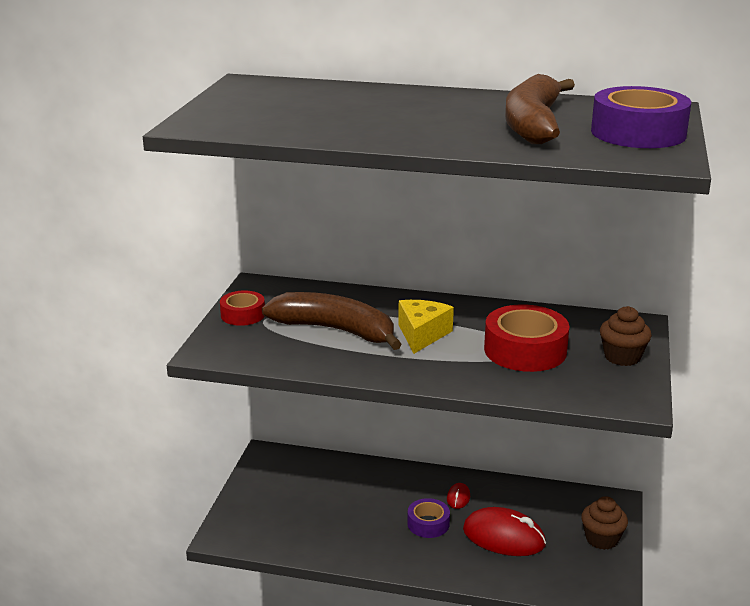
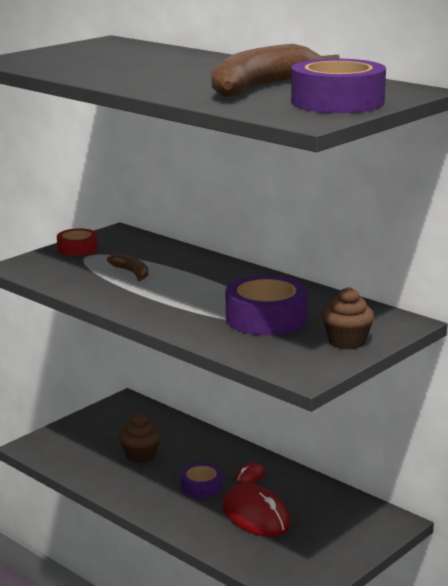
camera: 30 degrees right, 5 degrees down
(335, 330) = (132, 273): brown banana -> brown banana, size x0.48
(422, 334) = (196, 290): yellow cheese -> none
(525, 350) = (266, 318): red tape -> purple tape
(602, 539) = (345, 545): brown cupcake -> brown cupcake (141, 455)

